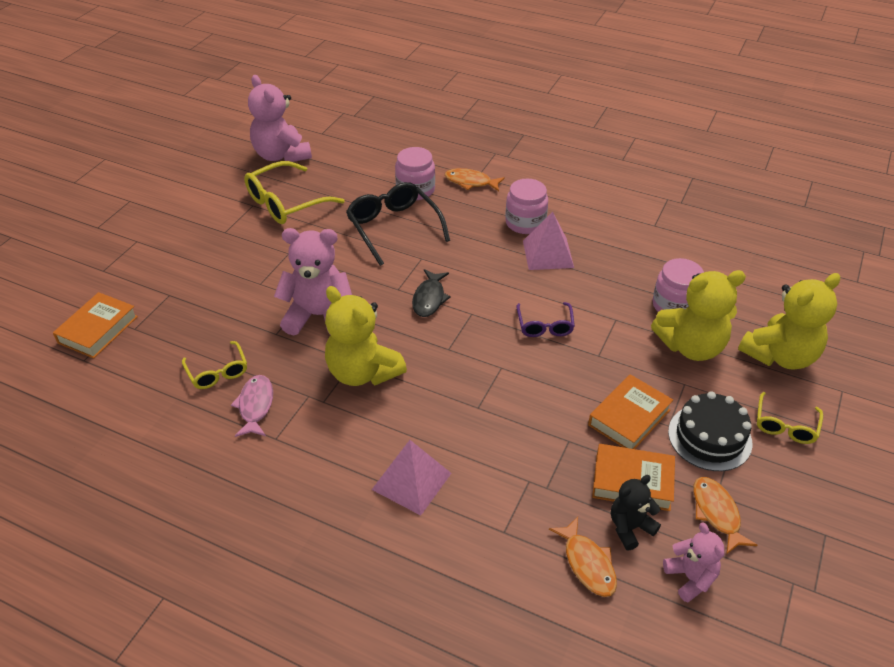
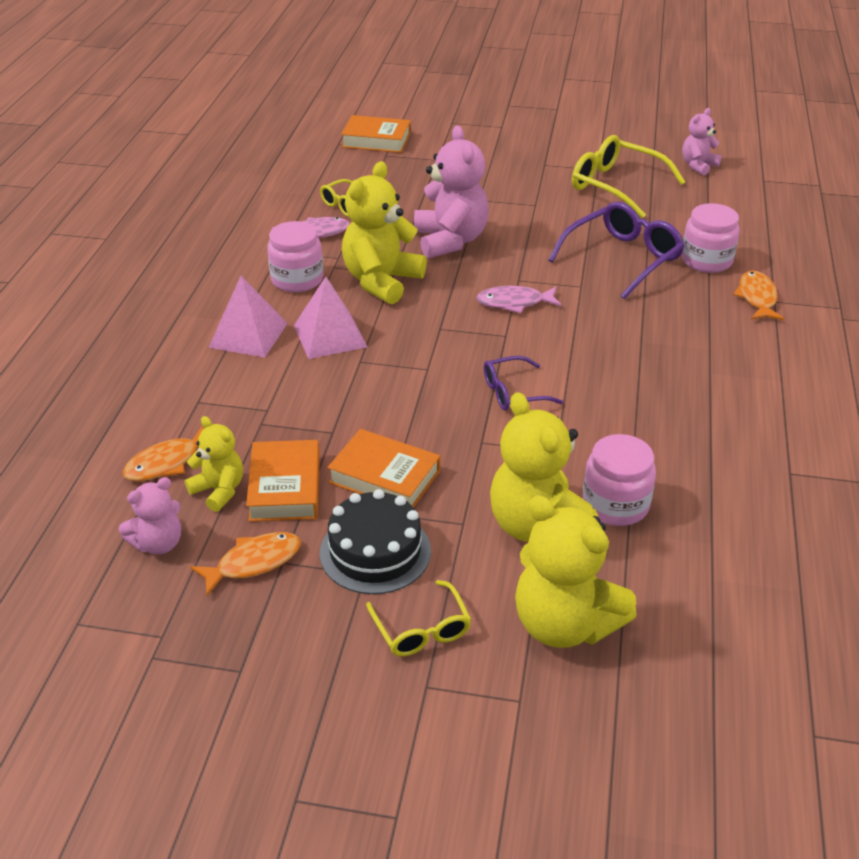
camera: 75 degrees right, 5 degrees down
(281, 155) = (698, 166): pink teddy bear -> pink teddy bear, size x0.56
(393, 227) = (623, 258): black glasses -> purple glasses
(429, 298) = (514, 303): black fish -> pink fish
(525, 223) = (704, 352): pink jar -> pink jar (297, 279)
(548, 254) = (653, 379): pink pyramid -> pink pyramid (330, 336)
(630, 527) = (219, 490): black teddy bear -> yellow teddy bear
(785, 425) = (422, 630): yellow glasses -> yellow glasses turned 120 degrees counterclockwise

